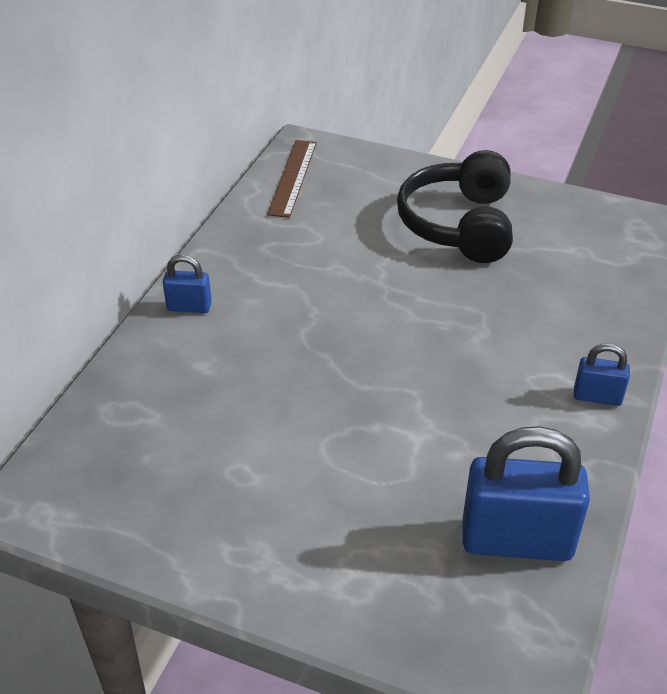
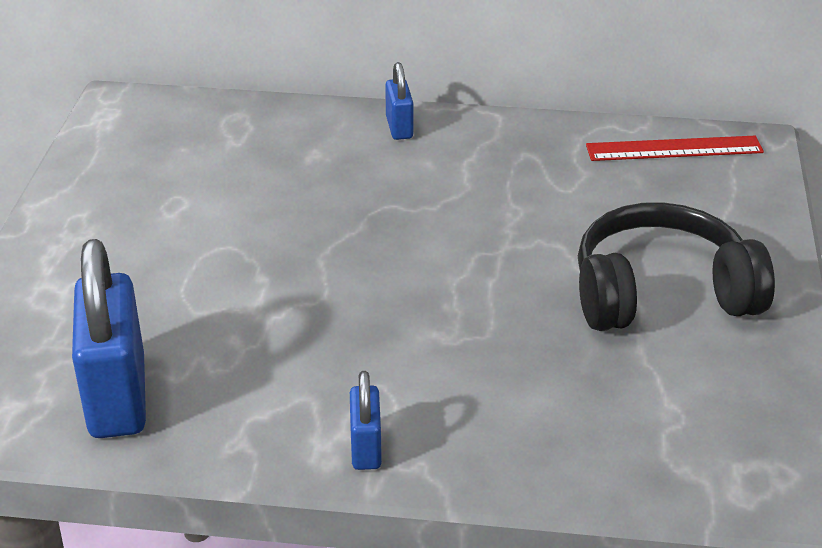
camera: 75 degrees right, 5 degrees down
(292, 177) = (674, 149): brown ruler -> red ruler

